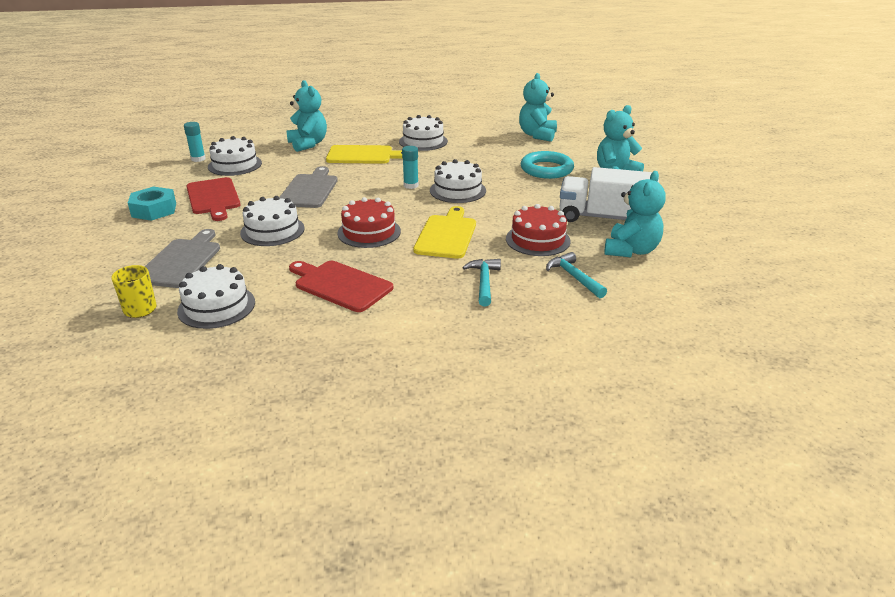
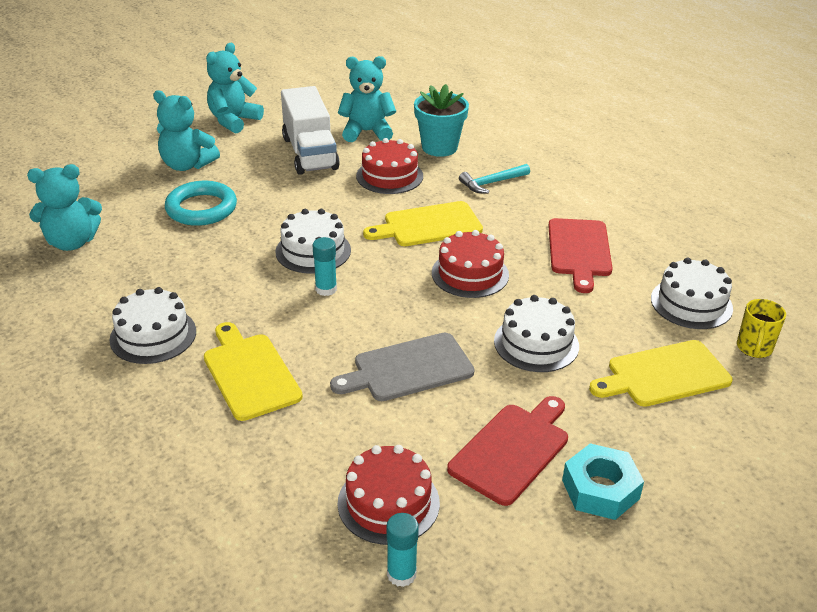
camera: 120 degrees left, 5 degrees up
(181, 261) = (664, 375): grey cutting board -> yellow cutting board
(235, 165) = (388, 503): white cake -> red cake
(308, 144) = (238, 460): turquoise teddy bear -> turquoise teddy bear (233, 121)
(574, 277) = (439, 147): turquoise hammer -> turquoise flower pot

